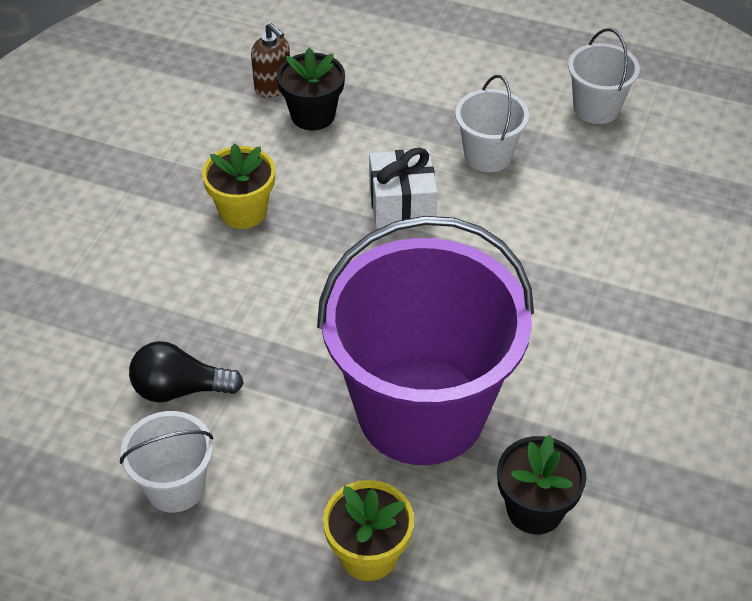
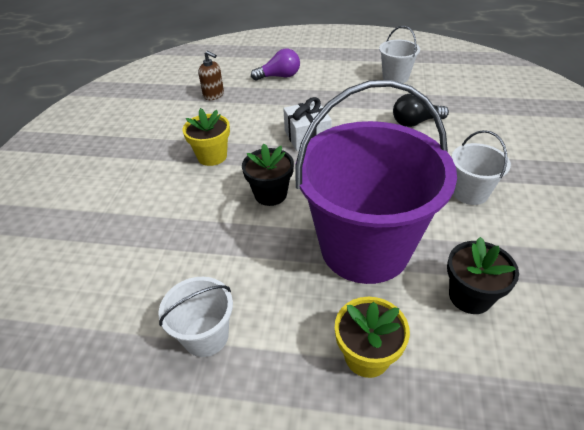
camera: 10 degrees left, 5 degrees down
(180, 389) = (194, 266): black light bulb -> black light bulb (415, 122)
(313, 115) = (240, 104): black flower pot -> black flower pot (270, 194)
(395, 67) = (279, 76): none -> purple light bulb
(488, 155) = (347, 106): white bucket -> white bucket (470, 192)

